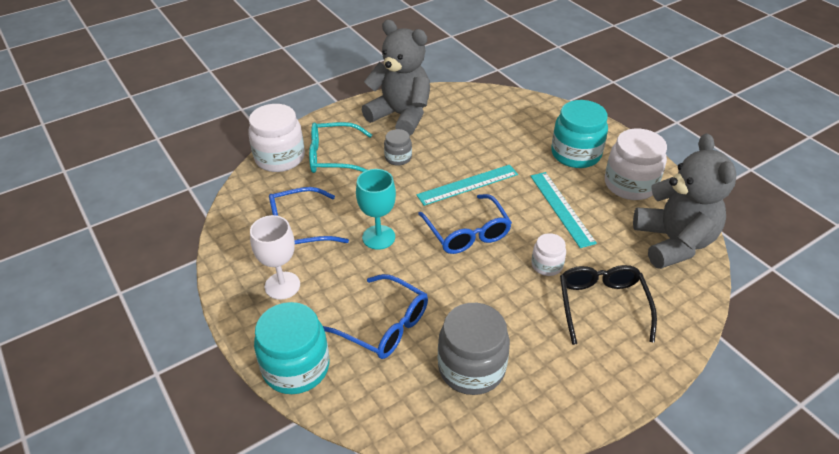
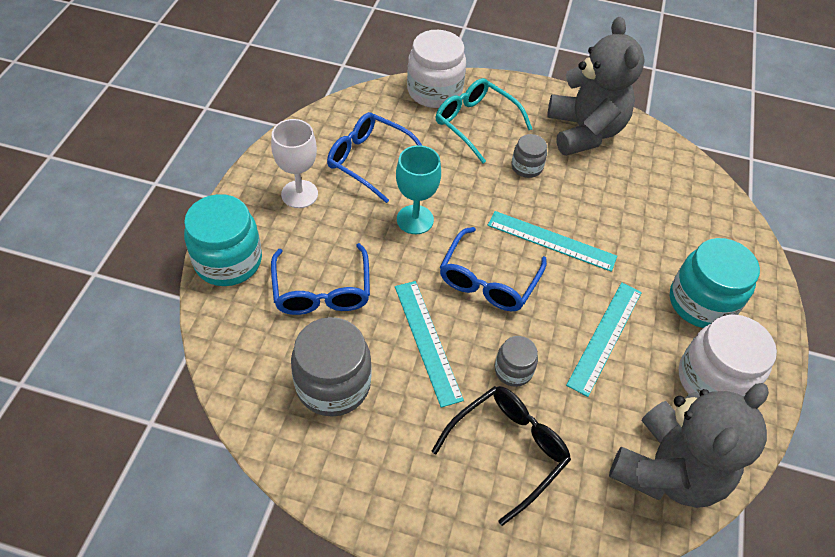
camera: 45 degrees right, 10 degrees up
(484, 294) = (427, 341): none -> turquoise ruler
(547, 265) = (513, 370): white jar -> grey jar

